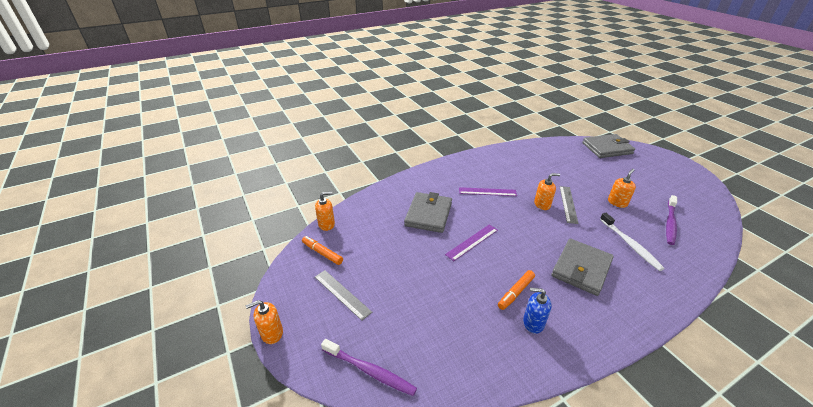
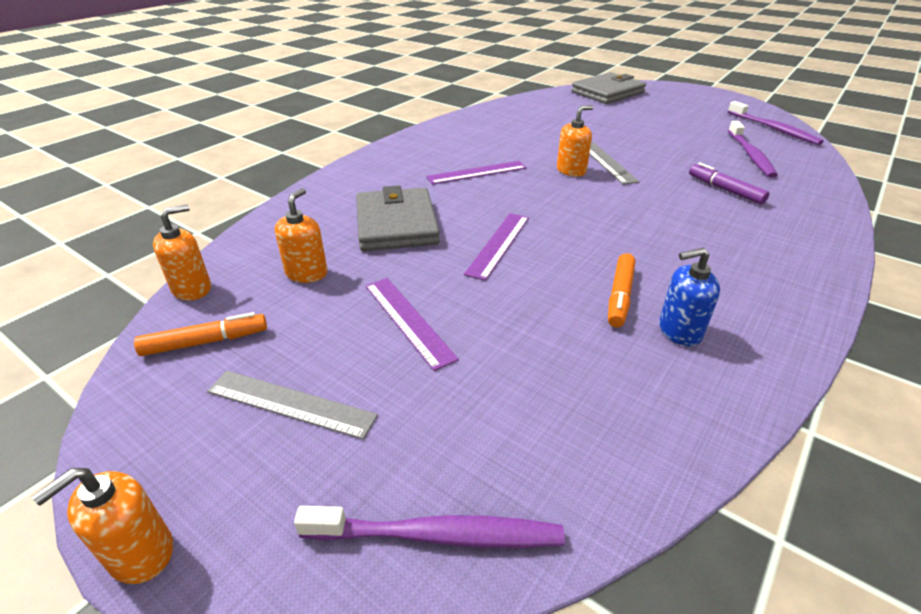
camera: 25 degrees left, 0 degrees up
(322, 253) = (205, 342): orange marker -> orange marker turned 150 degrees clockwise
(407, 271) = (408, 320): none -> purple ruler
(581, 268) = (687, 236): grey wallet -> none
(617, 202) = (669, 147): orange soap dispenser -> orange soap dispenser (306, 273)
(630, 244) = (725, 190): white toothbrush -> purple marker
(706, 206) = (773, 129): none -> purple toothbrush

